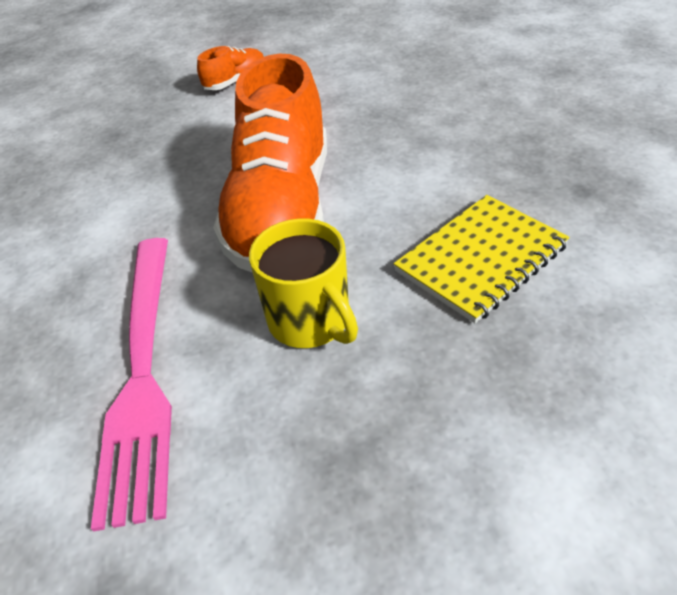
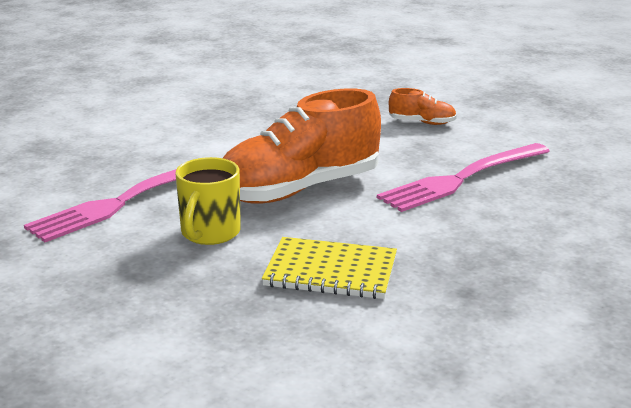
camera: 50 degrees right, 20 degrees down
(370, 106) = (462, 179): none -> pink fork

